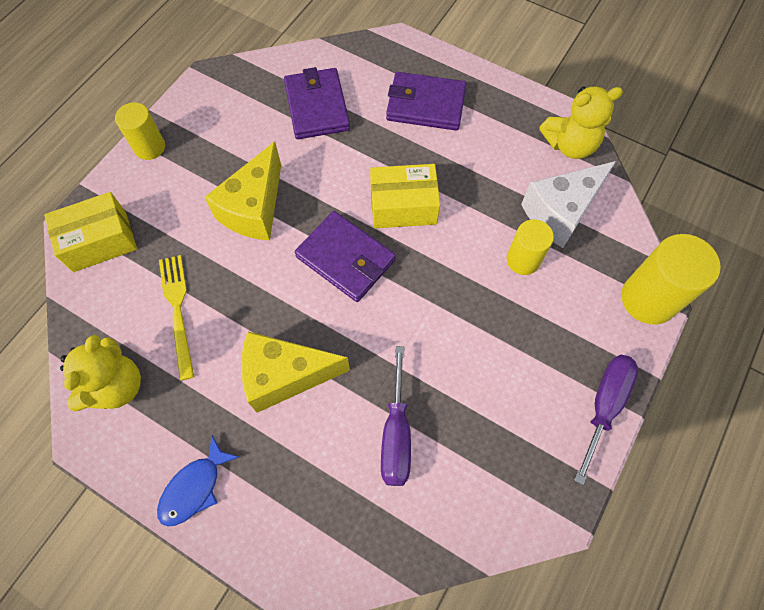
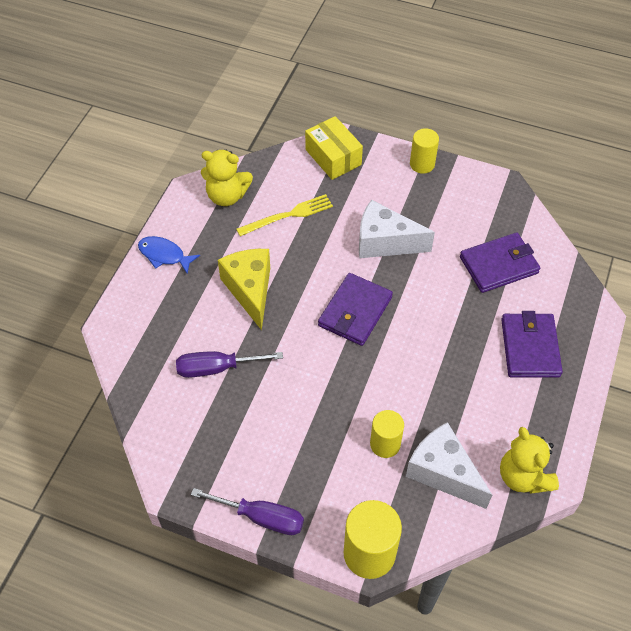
camera: 80 degrees right, 10 degrees down
(254, 209) = (385, 242): yellow cheese -> white cheese
(403, 206) = (415, 345): yellow box -> none

